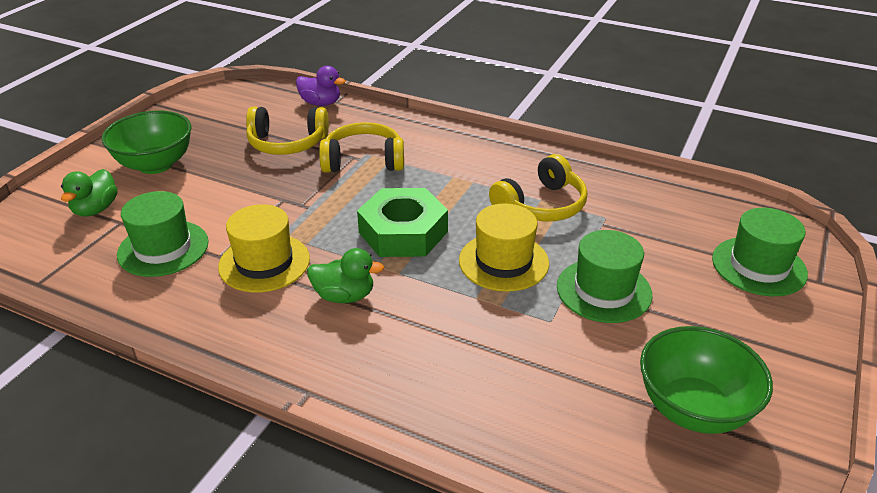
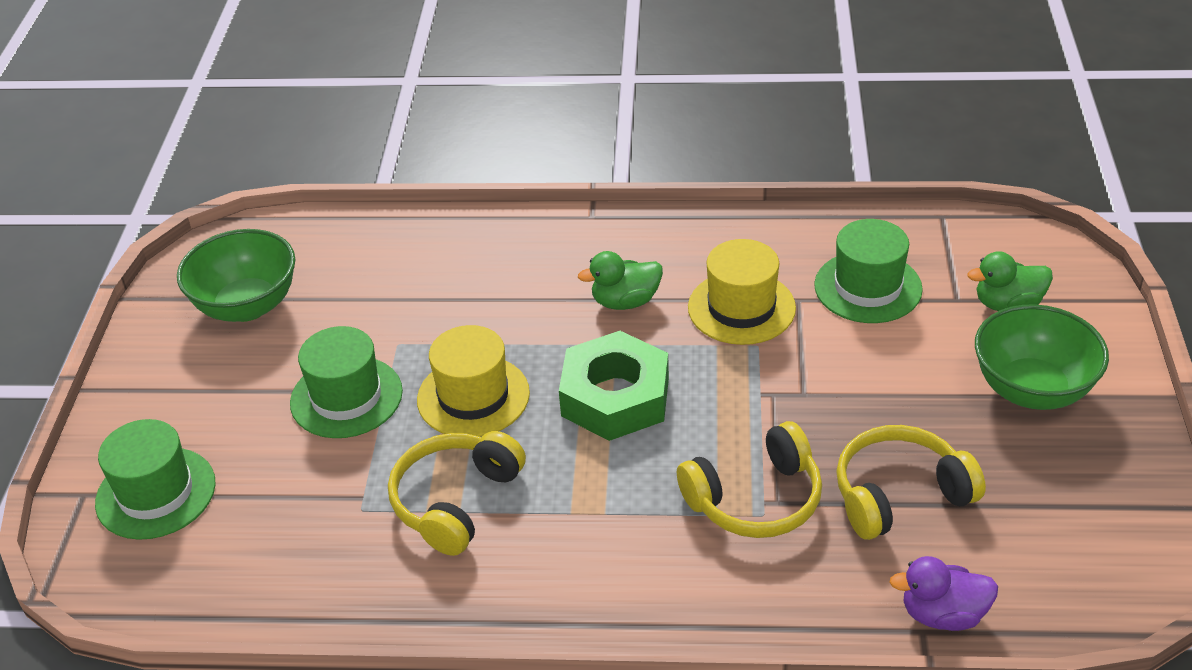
camera: 160 degrees right, 5 degrees up
(96, 209) = (1007, 304): green duck -> green duck turned 90 degrees counterclockwise

